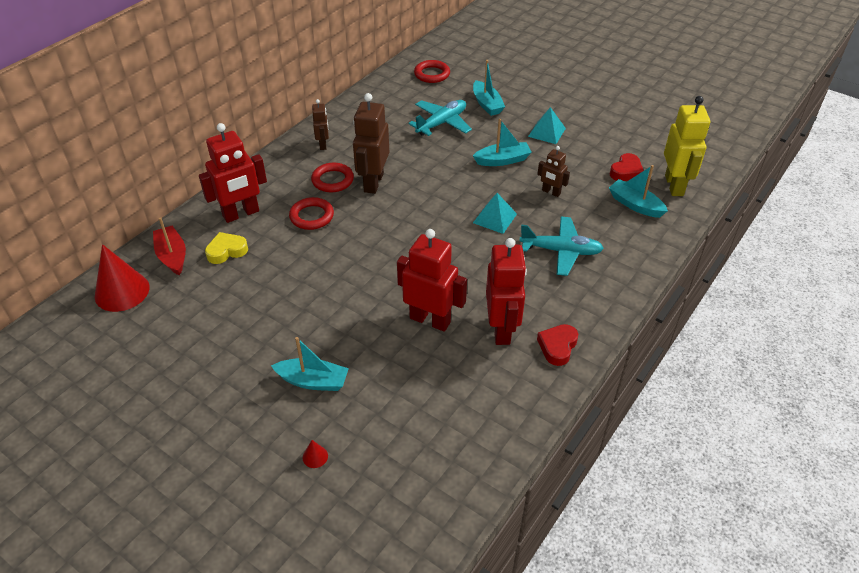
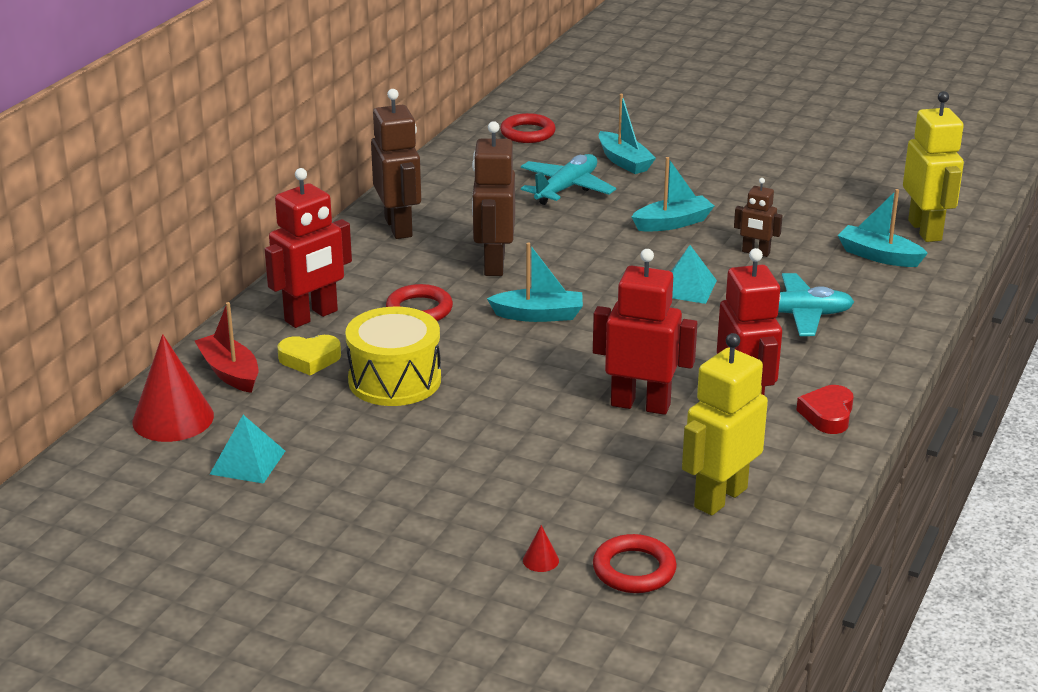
camera: 10 degrees left, 15 degrees down
(226, 251) = (309, 359): yellow heart -> yellow heart turned 150 degrees counterclockwise
(274, 276) = (394, 380): none -> yellow drum
(313, 381) = (502, 485): turquoise boat -> turquoise boat (538, 315)
(323, 145) = (399, 227): brown robot -> brown robot, size x1.85
(332, 180) = (432, 267): red ring -> red ring (634, 569)
(458, 415) = (720, 497): none -> yellow robot
(546, 132) = (724, 186): turquoise pyramid -> turquoise pyramid (247, 462)
(626, 171) = (853, 221): red heart -> none

